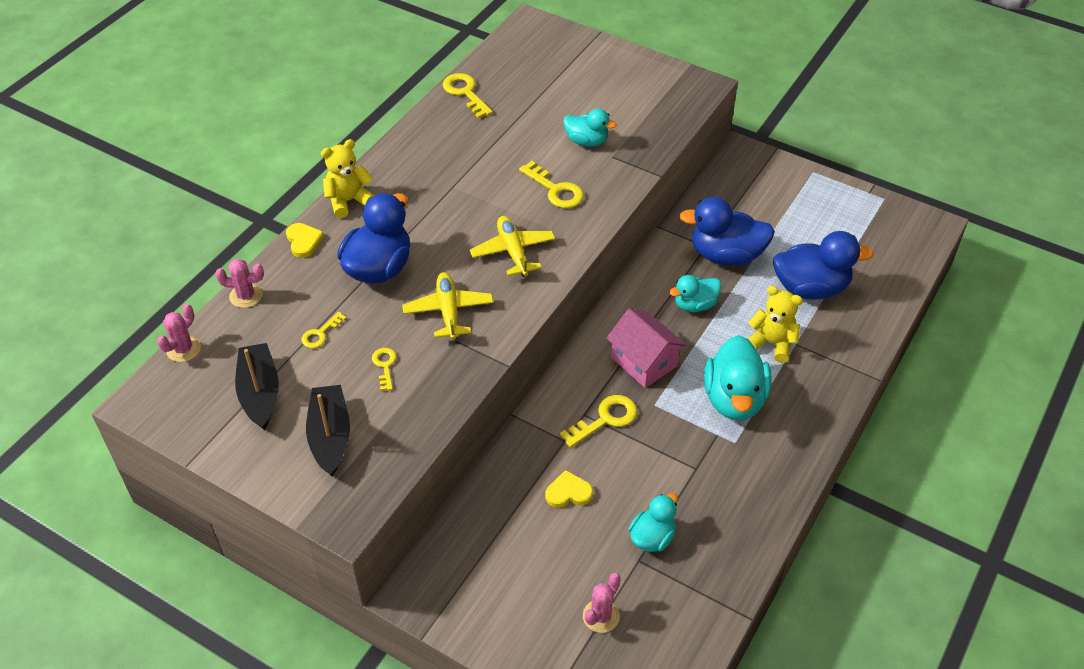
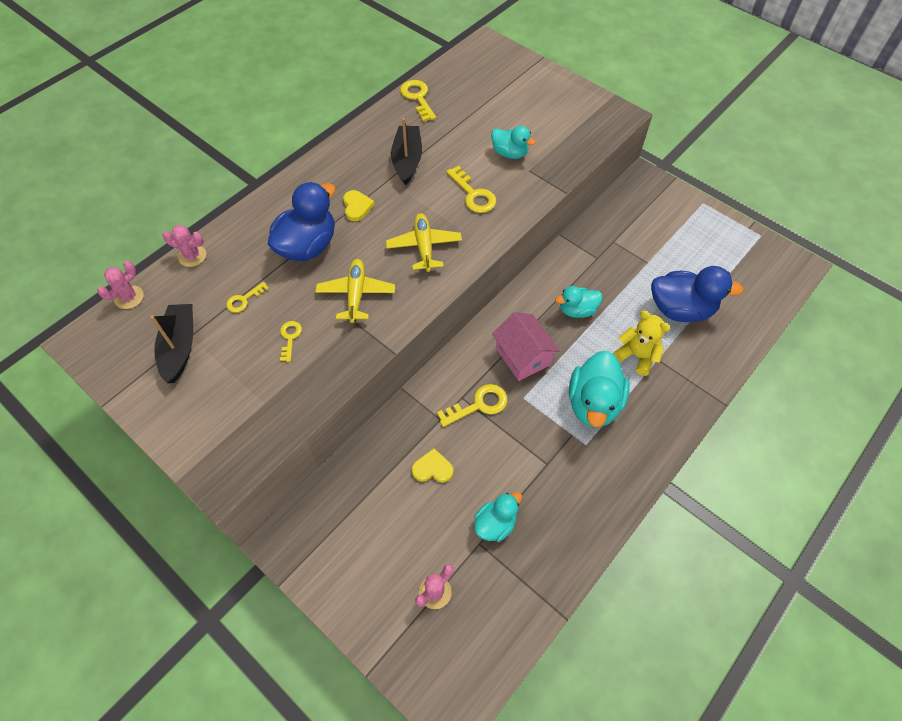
camera: 10 degrees right, 10 degrees up
(304, 241) = (252, 213): yellow heart -> yellow heart (357, 207)
(330, 436) = (227, 397): black boat -> black boat (407, 160)
(349, 201) = (298, 182): yellow teddy bear -> none
(726, 255) = (613, 269): blue duck -> none

